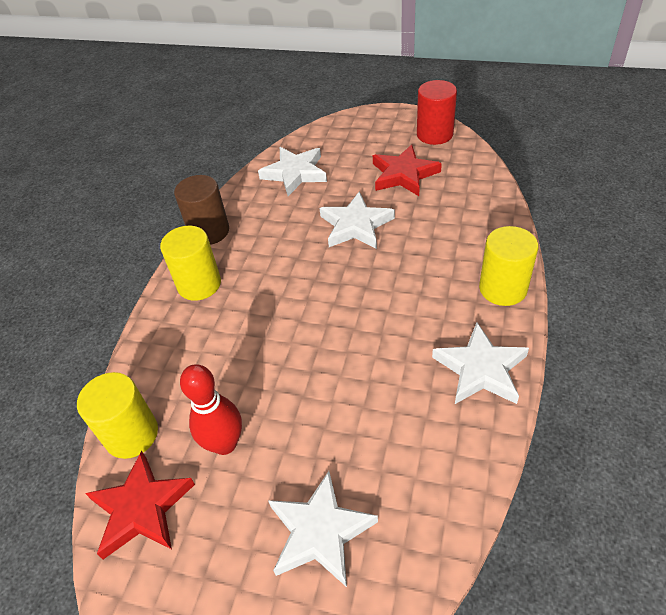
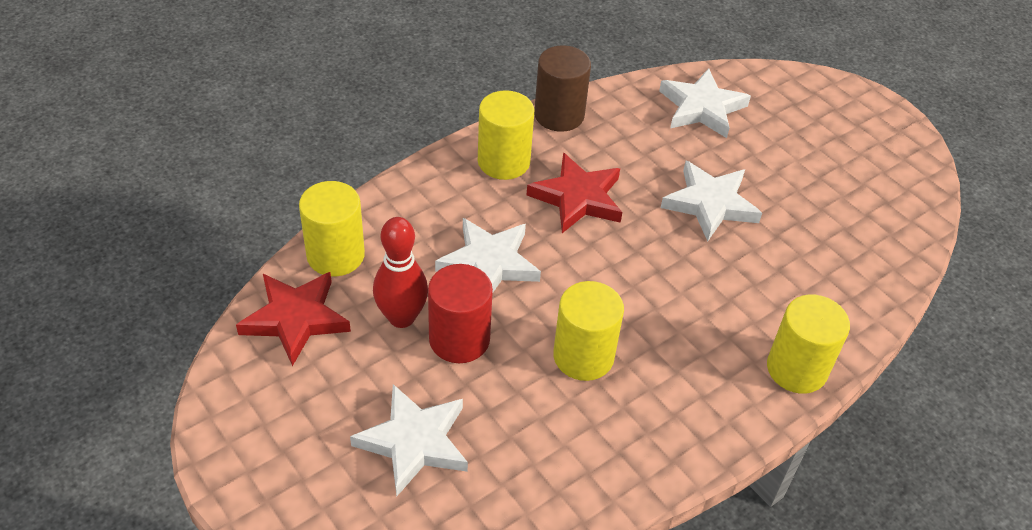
camera: 30 degrees right, 0 degrees up
(374, 376) = (583, 356): none -> yellow cylinder
(403, 174) = (819, 183): red star -> red star (578, 198)
(434, 134) = (904, 160): red cylinder -> red cylinder (459, 339)
(480, 369) = (689, 423): white star -> white star (489, 263)

